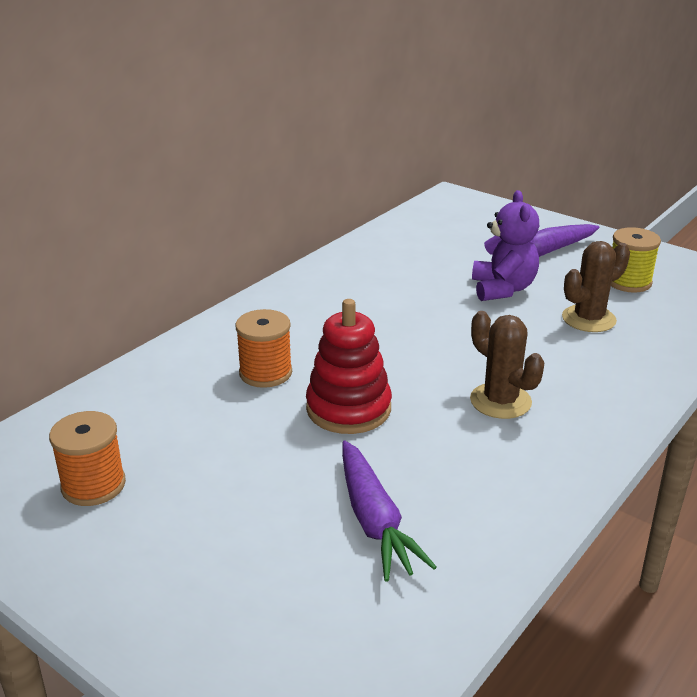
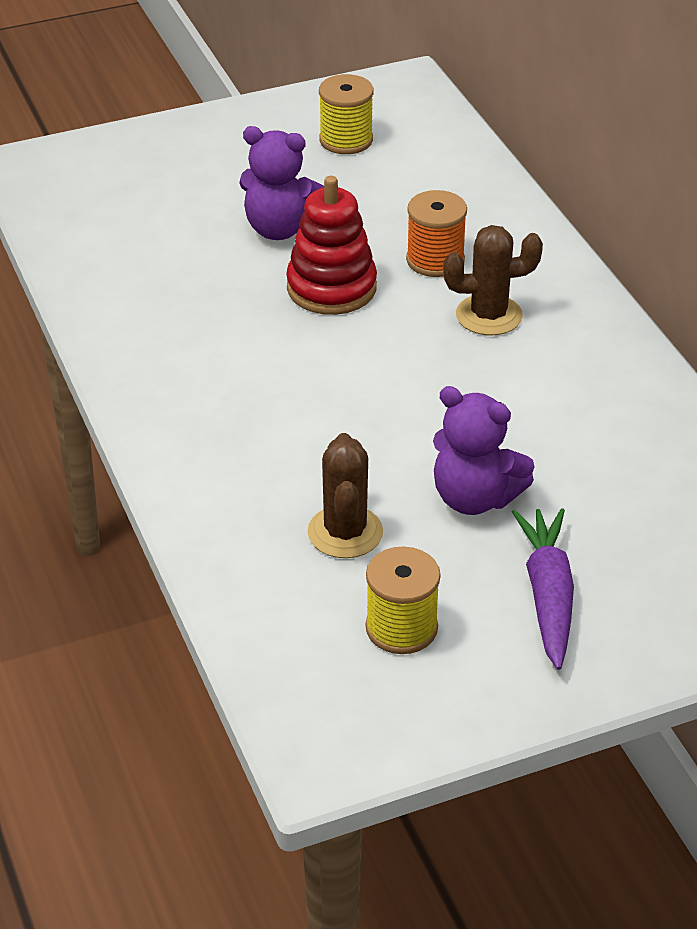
camera: 120 degrees right, 10 degrees up
(93, 485) = (346, 140): orange spool -> yellow spool
(285, 468) = (280, 229): none -> purple teddy bear
(374, 520) = (177, 249): purple carrot -> none
(500, 401) = (257, 382): brown cactus -> brown cactus (489, 315)

